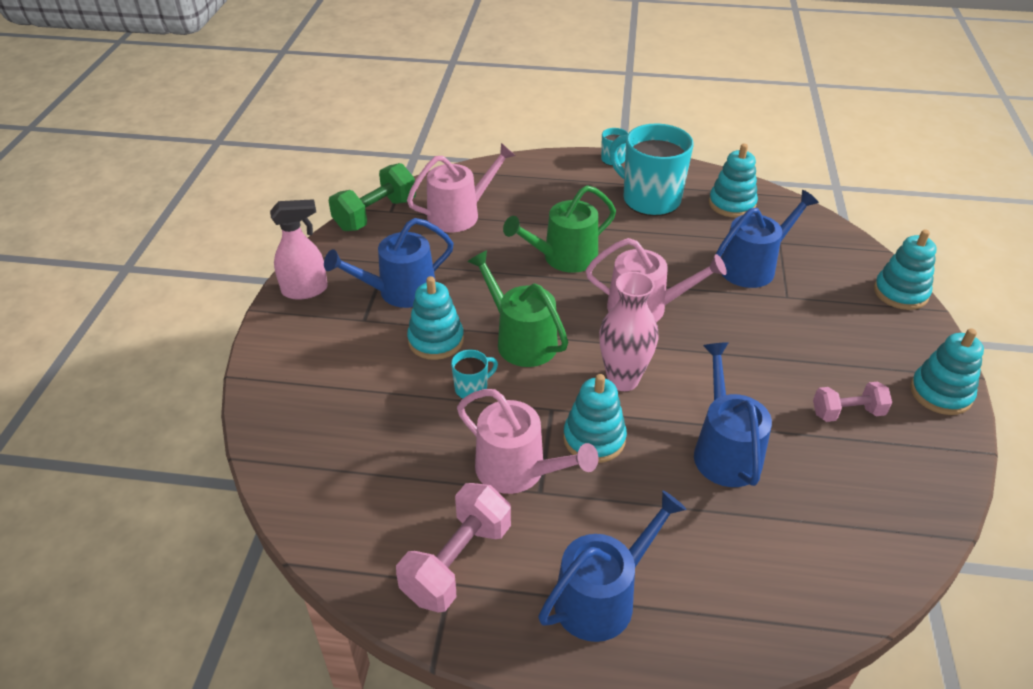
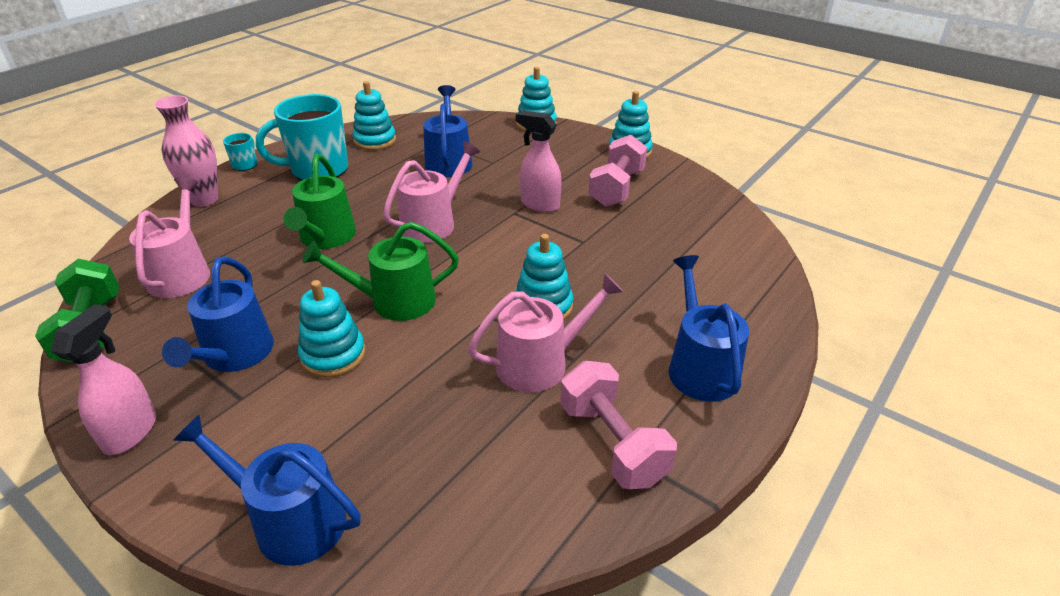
camera: 60 degrees left, 5 degrees down
(472, 388) = (420, 354): turquoise mug -> none
(623, 380) = (496, 266): pink vase -> pink vase (204, 200)
(724, 451) = (608, 250): blue watering can -> blue watering can (291, 520)
(750, 365) = (539, 204): none -> pink spray bottle
(847, 413) = (616, 188): pink dumbbell -> pink dumbbell, size x1.58

